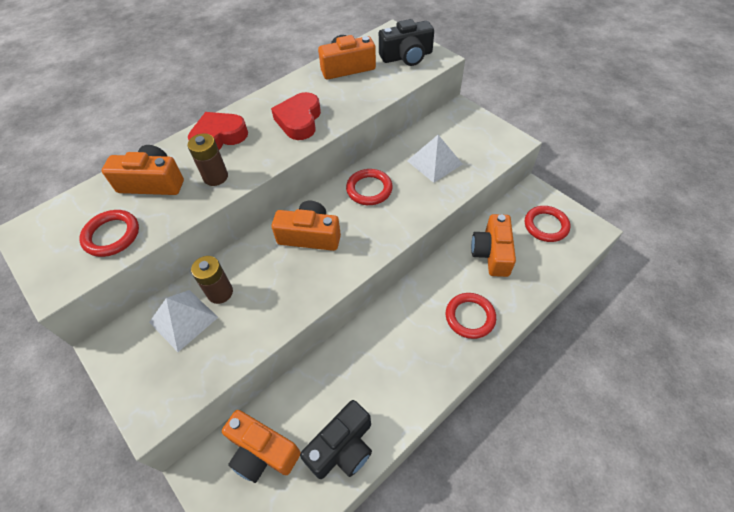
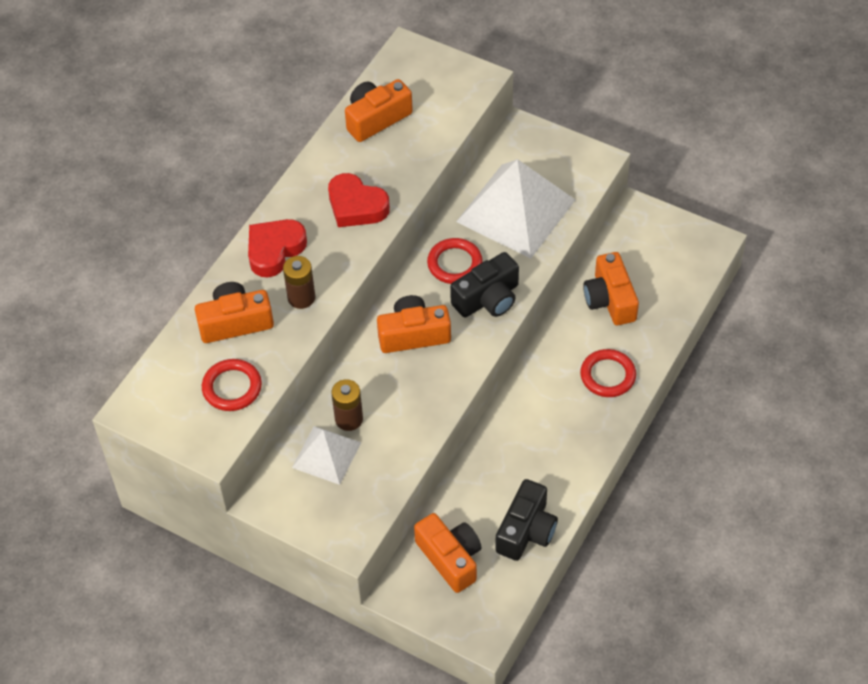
camera: 20 degrees left, 0 degrees up
(262, 452) = (450, 558): orange camera -> orange camera turned 135 degrees counterclockwise
(299, 120) = (356, 206): red heart -> red heart turned 45 degrees counterclockwise
(407, 56) = (442, 84): black camera -> black camera (488, 298)
(434, 162) = (516, 210): white pyramid -> white pyramid, size x1.82
(546, 226) = (661, 251): red ring -> none

